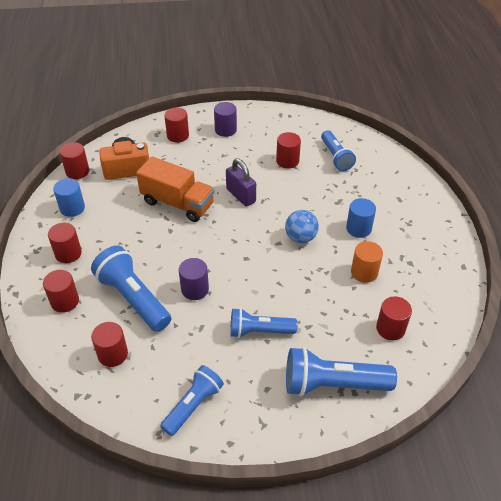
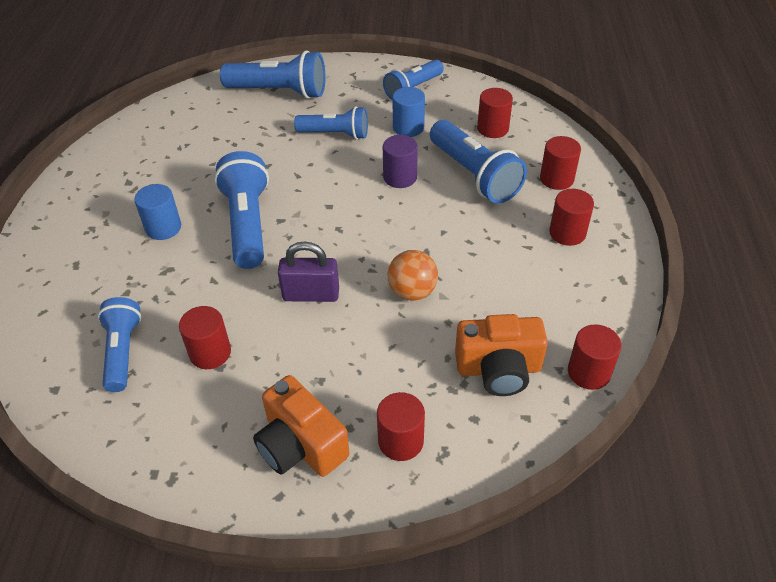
camera: 170 degrees left, 0 degrees up
(72, 208) = (579, 300): blue cylinder -> blue cylinder (408, 128)
(177, 203) = (412, 292): orange truck -> orange ball
(225, 130) = (300, 445): purple cylinder -> orange camera
(241, 195) = (311, 294): purple padlock -> purple padlock turned 60 degrees counterclockwise
(300, 237) = (248, 224): blue ball -> blue flashlight
(364, 272) = (190, 177): orange cylinder -> none
(390, 328) = (197, 125): red cylinder -> none

